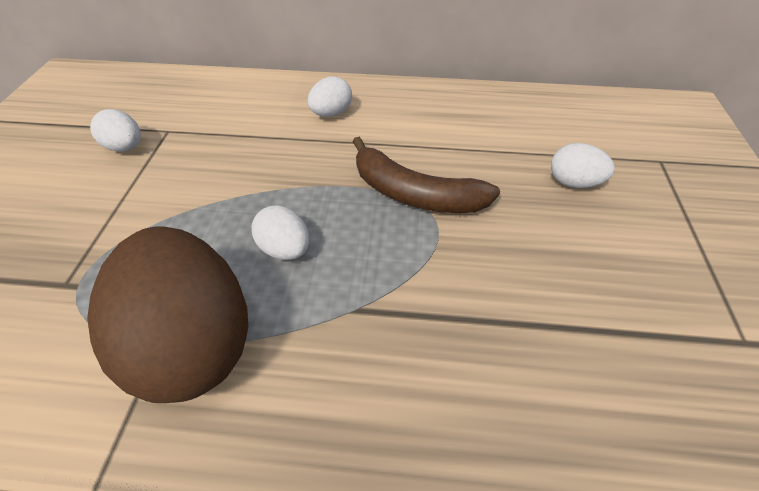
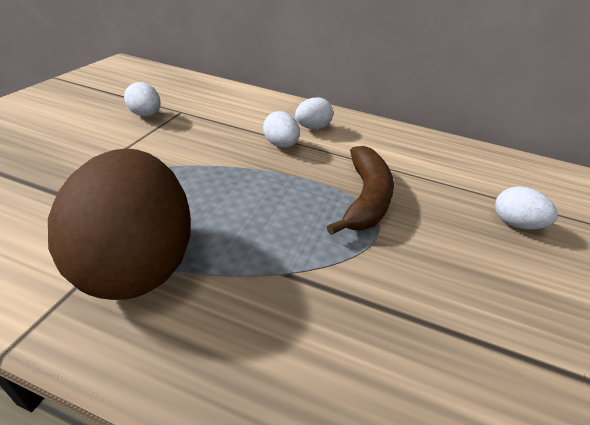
camera: 10 degrees right, 10 degrees down
(285, 249) = (241, 212): white egg -> white egg (280, 145)
(415, 194) = (365, 198): brown banana -> brown banana turned 120 degrees counterclockwise

